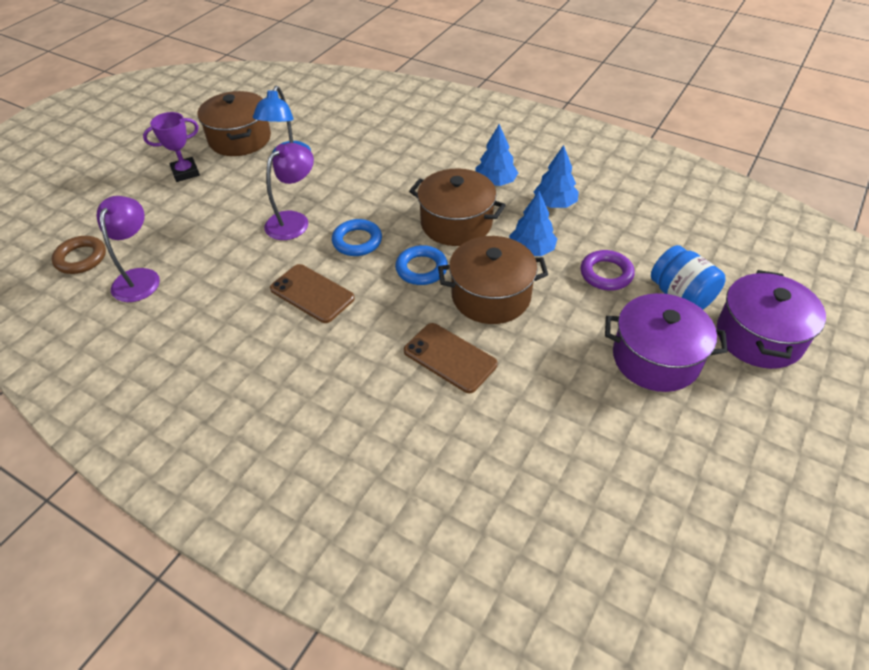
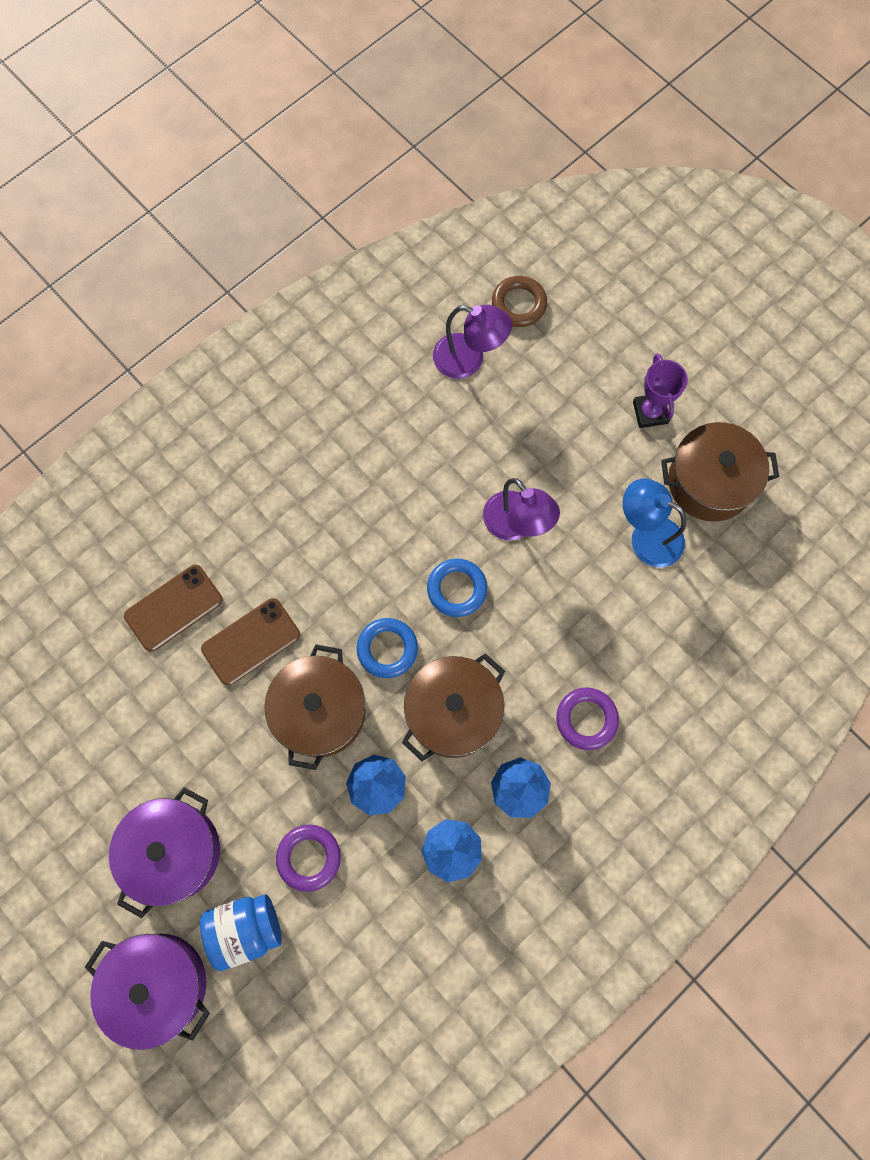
camera: 105 degrees right, 25 degrees up
(312, 293) = (387, 525): brown phone -> brown phone (173, 608)
(432, 162) = (586, 719): none -> purple ring

